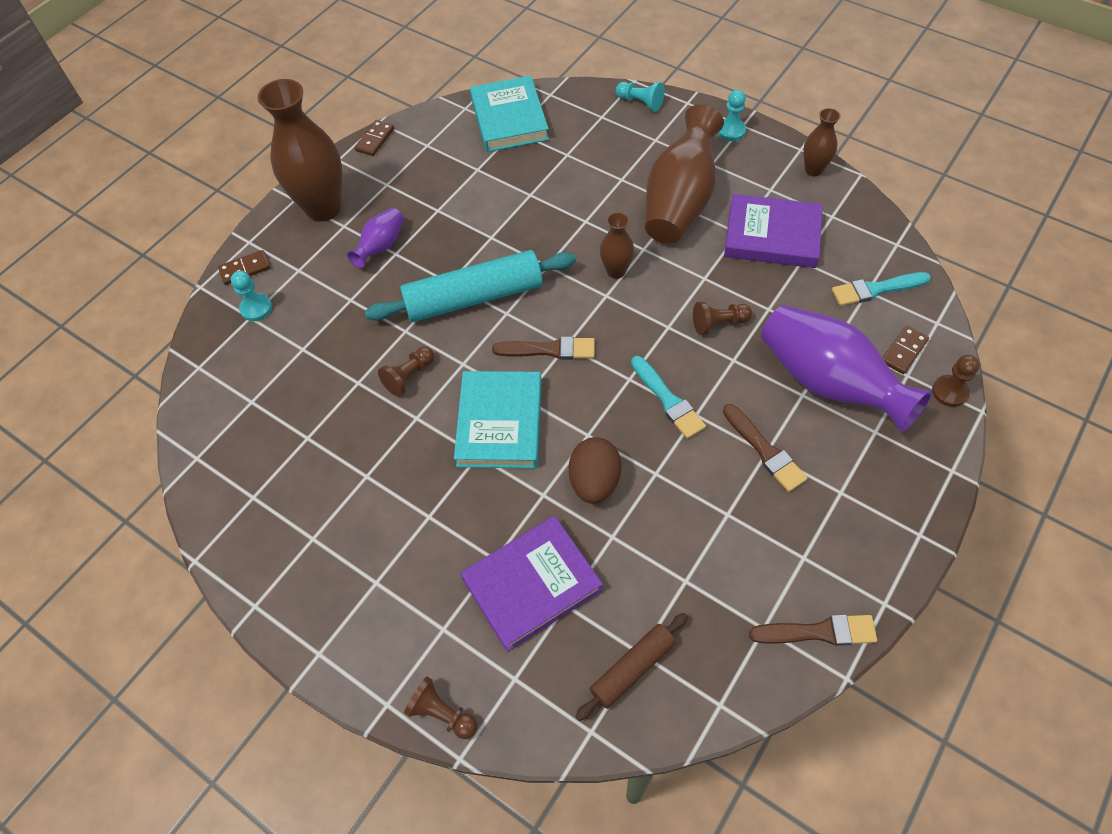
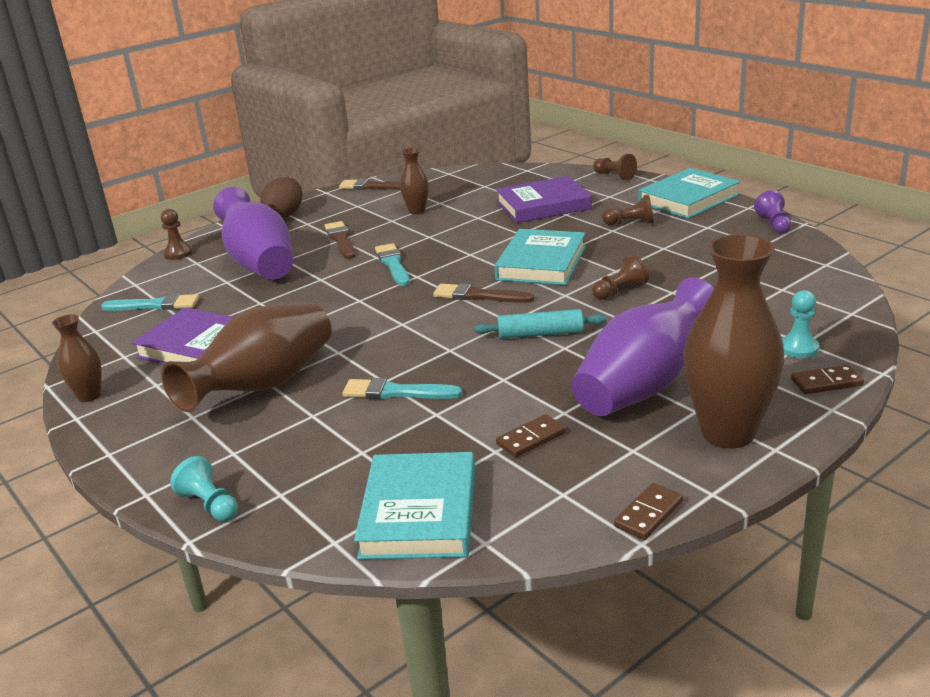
camera: 165 degrees left, 30 degrees down
(231, 554) = (774, 224): none -> purple pawn
(331, 628) = (688, 199): none -> turquoise book
(381, 246) = (644, 385): purple vase -> purple vase, size x2.03
(474, 297) = (540, 334): turquoise rolling pin -> turquoise rolling pin, size x0.55
(570, 210) = (396, 392): none -> turquoise brush
(594, 481) = (477, 235): brown egg -> brown egg (285, 215)
(616, 271) = (380, 338): brown vase -> brown vase (417, 211)
(632, 668) = (492, 182): brown rolling pin -> none
(718, 324) = (313, 298): brown pawn -> brown pawn (631, 223)
(731, 131) = (130, 449): turquoise pawn -> none
(904, 351) = (182, 273): brown domino -> brown domino (531, 438)

